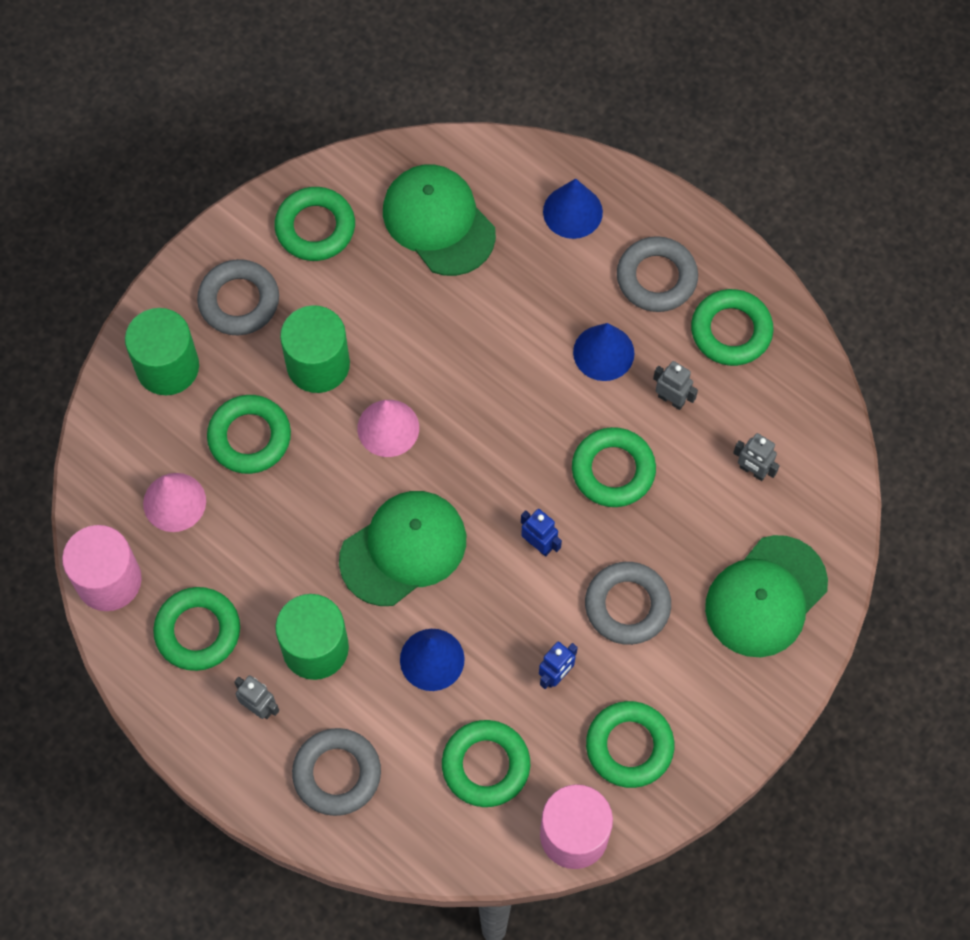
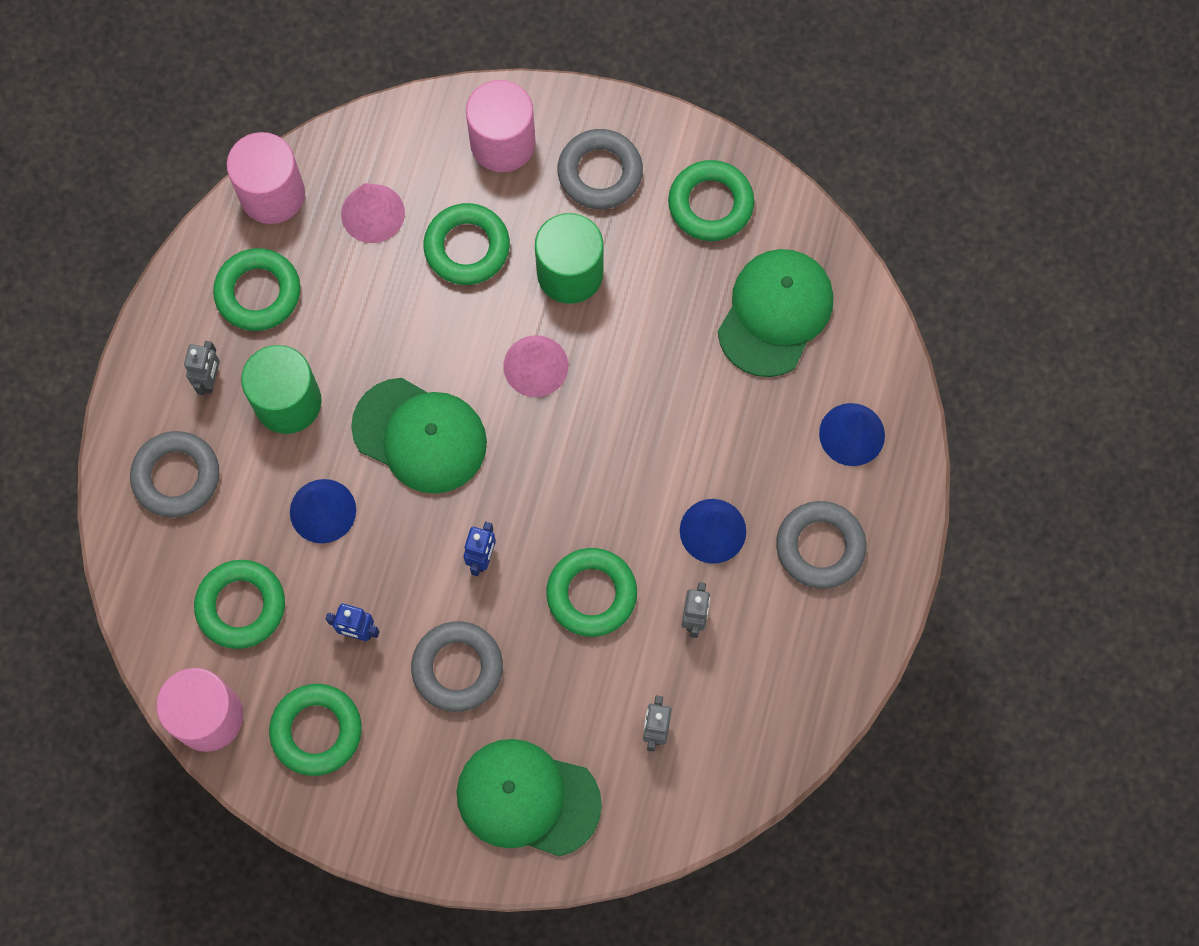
camera: 65 degrees right, 5 degrees up
(167, 367) = (502, 143): green cylinder -> pink cylinder
(731, 331) = (798, 645): green ring -> none

